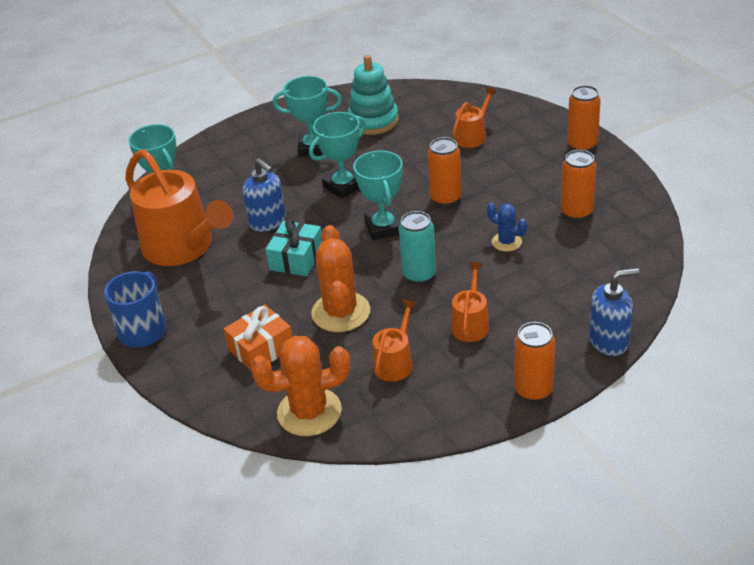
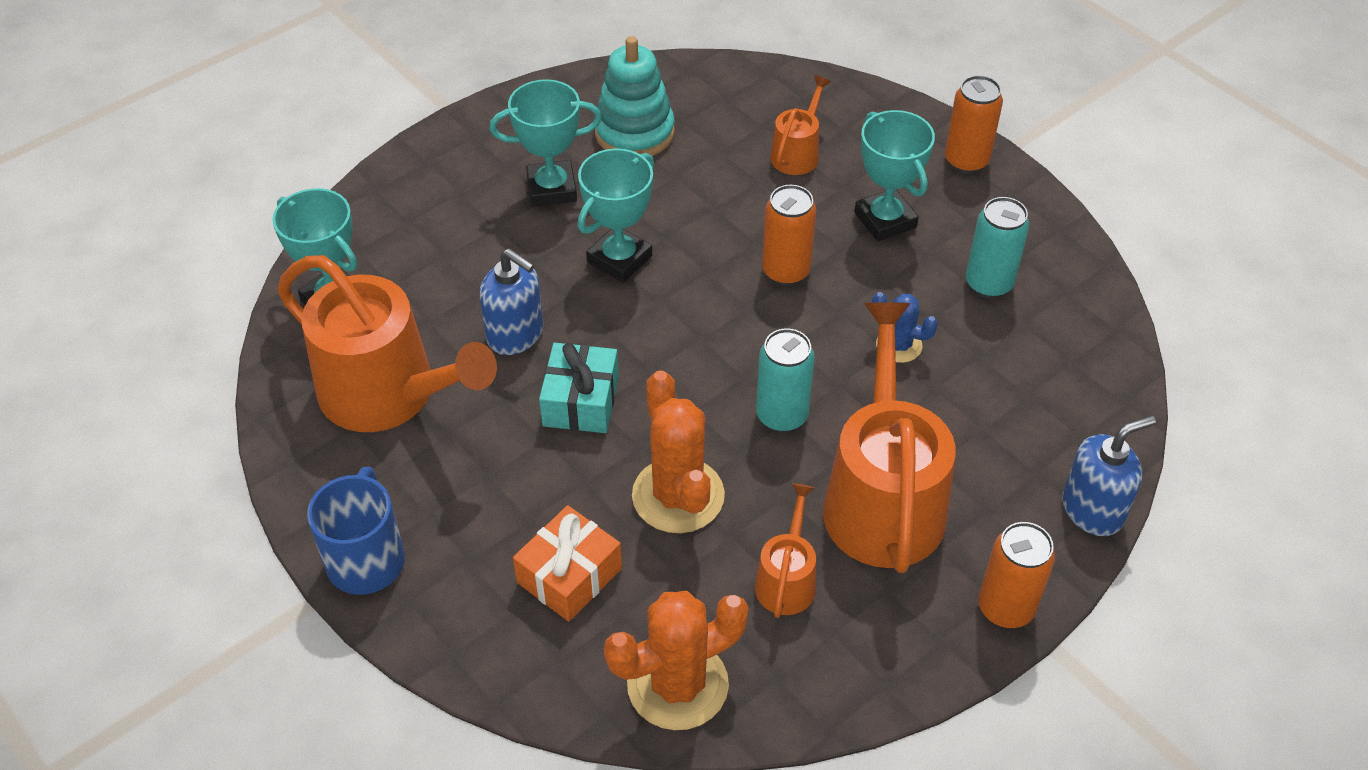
camera: 15 degrees left, 10 degrees up
(383, 228) = (704, 333): turquoise trophy -> turquoise trophy (885, 220)
(470, 324) = (883, 498): orange watering can -> orange watering can, size x2.09
(576, 212) = (988, 284): orange can -> turquoise can

